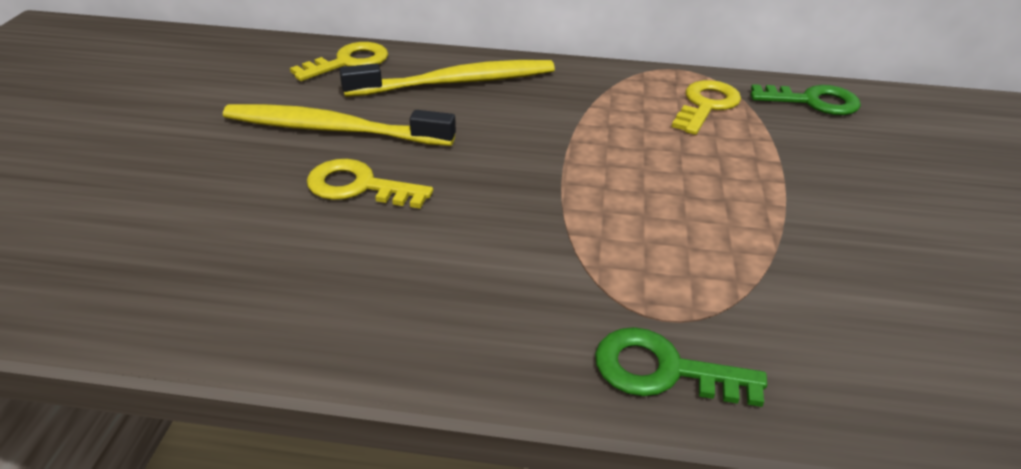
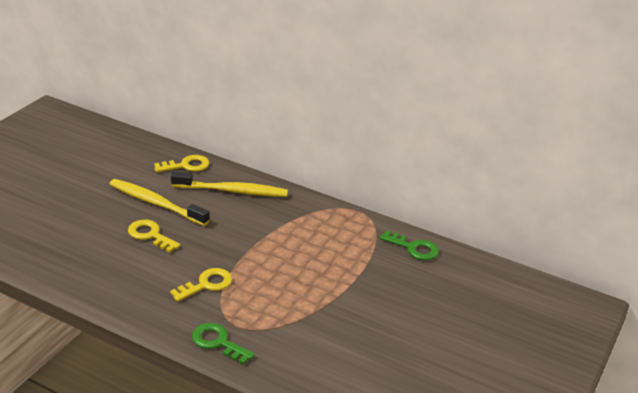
camera: 20 degrees right, 5 degrees down
(706, 105) = (352, 236): yellow key -> yellow key (206, 284)

